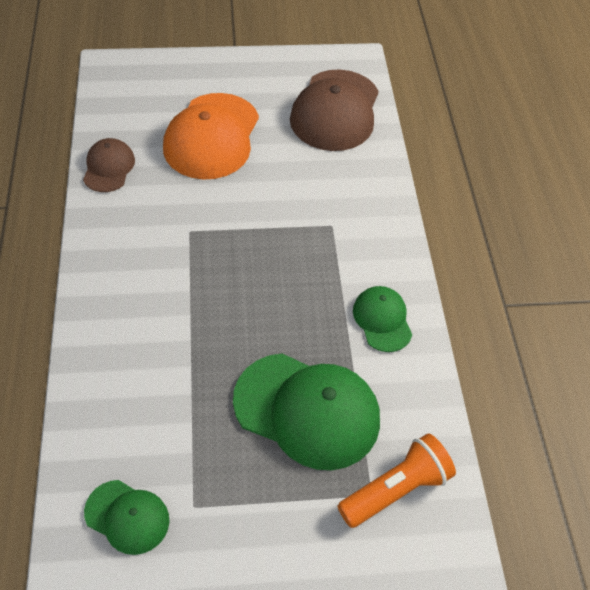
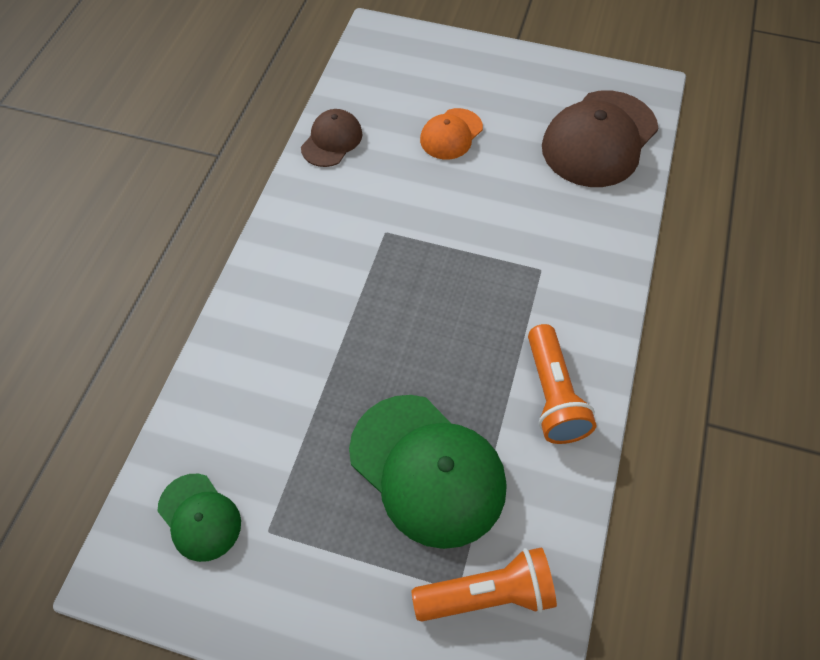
camera: 25 degrees right, 5 degrees up
(212, 136) = (451, 134): orange cap -> orange cap, size x0.53
(382, 320) = (553, 395): green cap -> orange flashlight

